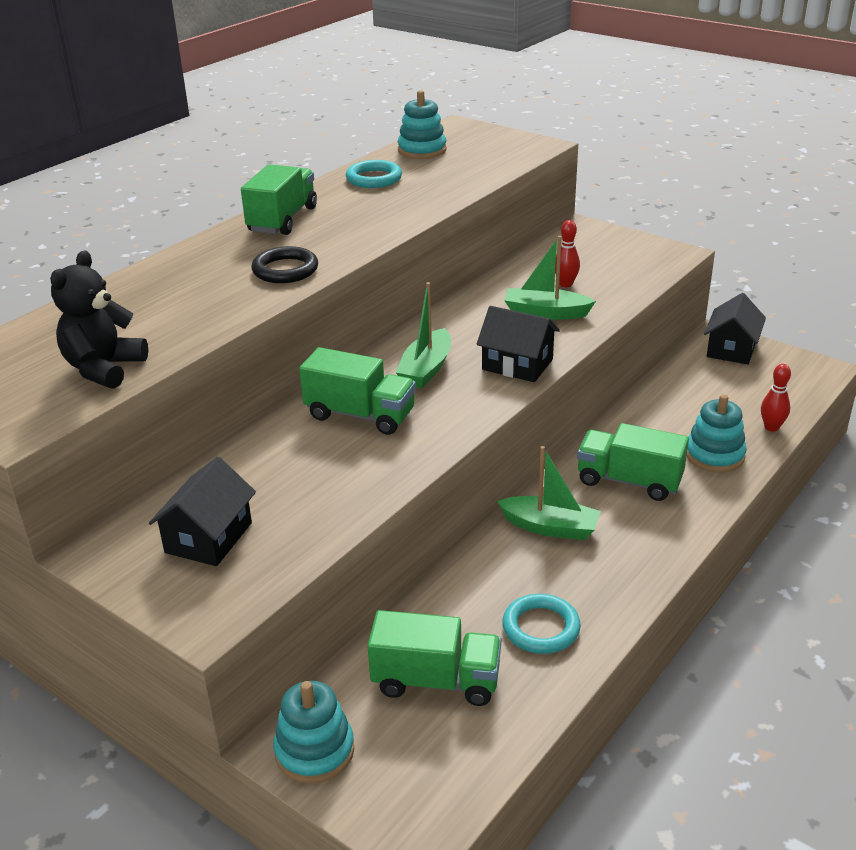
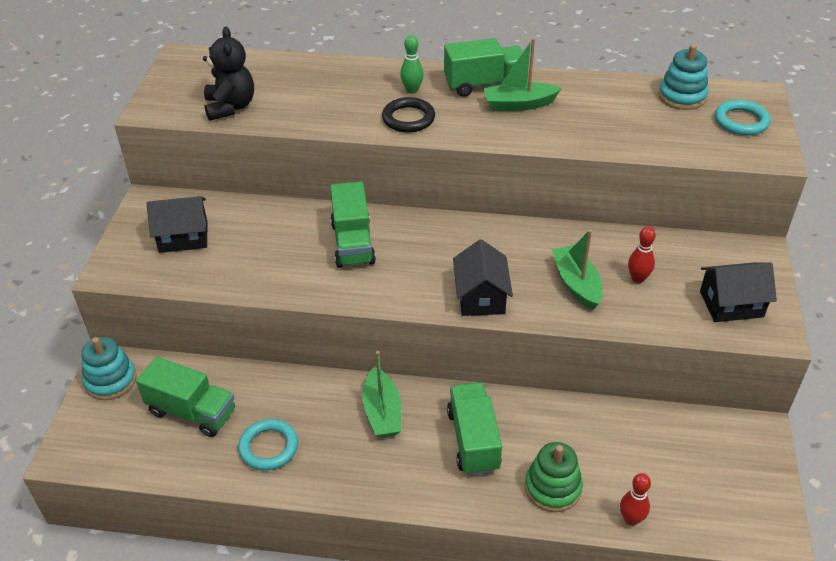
camera: 60 degrees right, 10 degrees up
(104, 369) = (230, 107): black teddy bear -> black teddy bear turned 90 degrees clockwise
(237, 256) = (412, 90): none -> green bowling pin
(374, 178) = (599, 95): turquoise ring -> turquoise ring (741, 121)
(426, 369) = (435, 251): green boat -> green boat (519, 104)
(436, 681) = (192, 412): green truck -> green truck turned 45 degrees counterclockwise
(714, 455) = (552, 488): turquoise stacking toy -> green stacking toy
(731, 349) = (746, 449): black house -> black house (731, 304)

